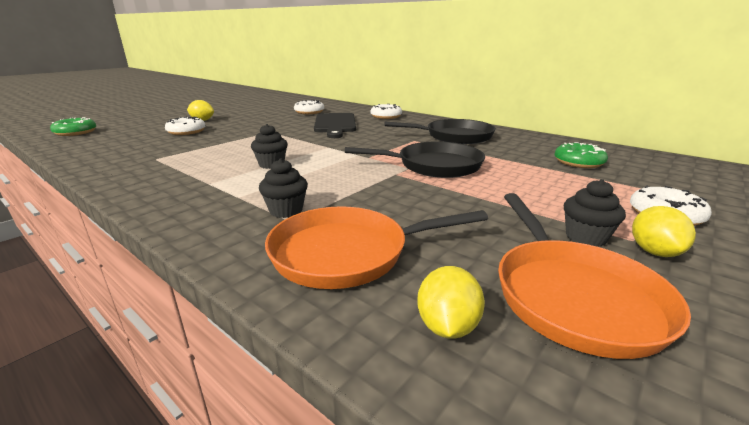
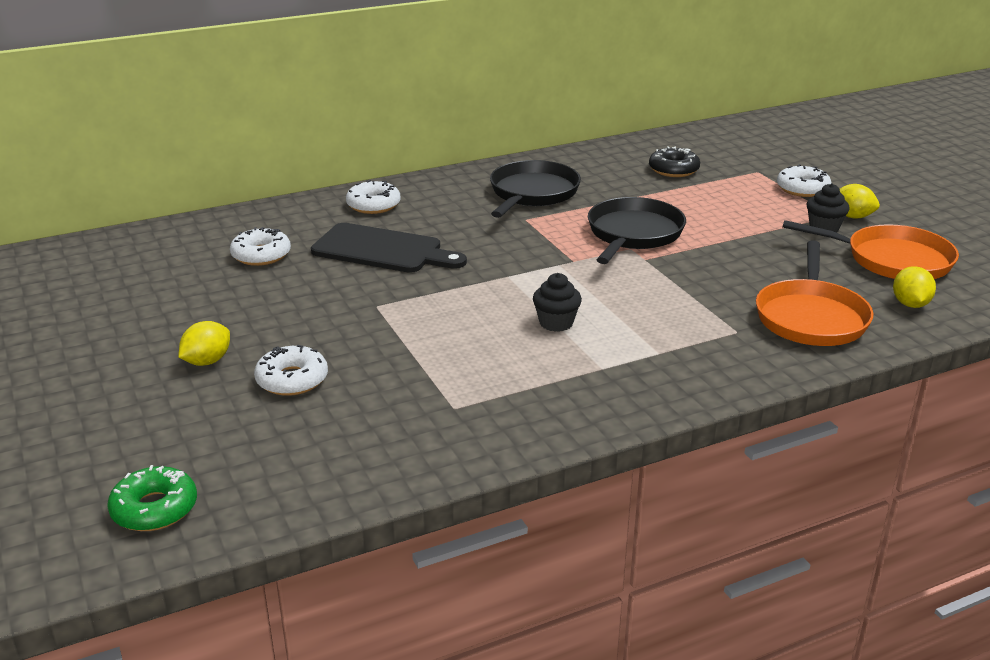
camera: 65 degrees left, 5 degrees up
(286, 210) = (712, 331): black cupcake -> none
(447, 326) = (910, 304): yellow lemon -> yellow lemon turned 60 degrees clockwise
(578, 162) = (673, 170): green donut -> black donut

